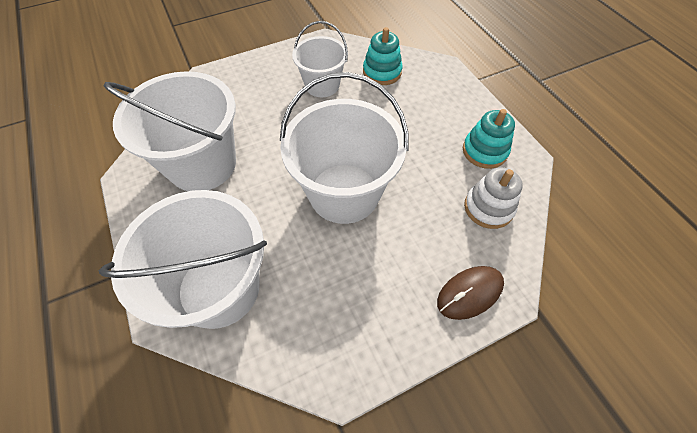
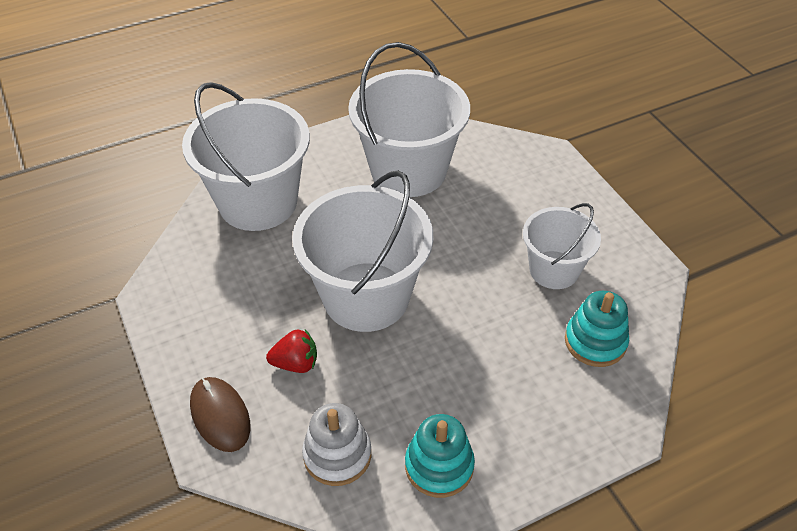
camera: 90 degrees right, 10 degrees down
(413, 239) = (296, 363): none -> red strawberry

